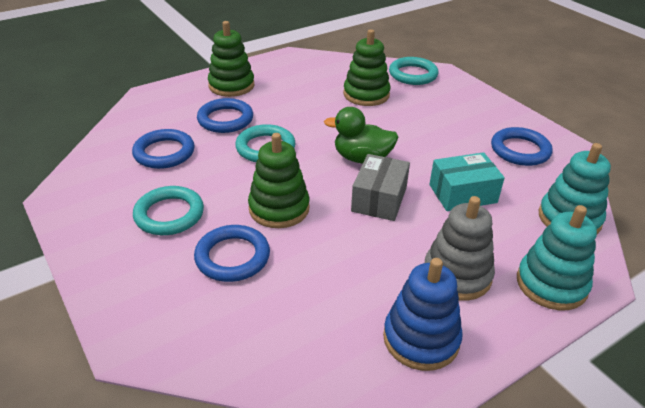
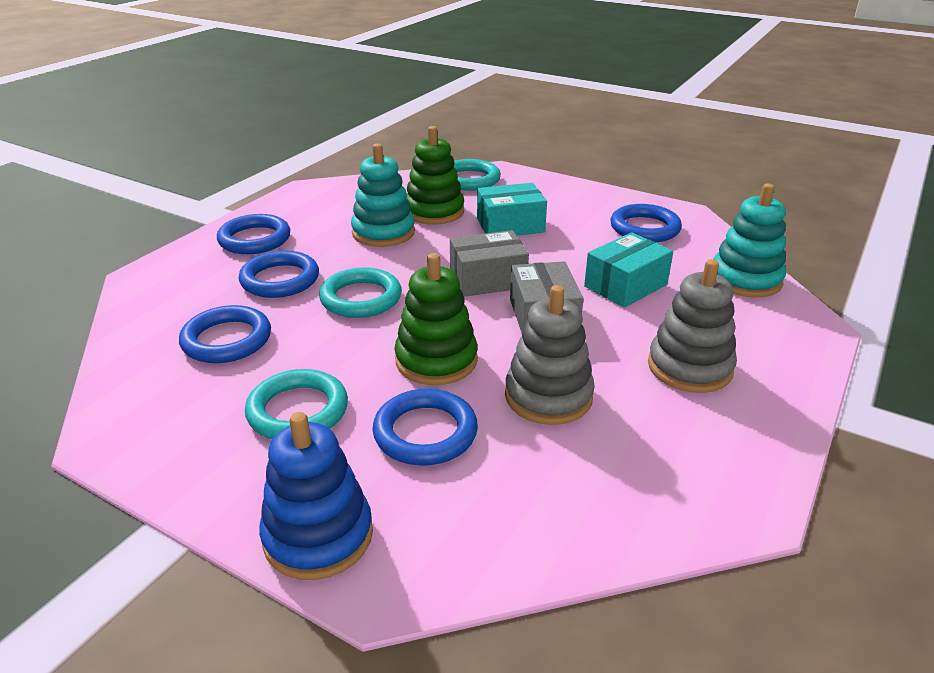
camera: 25 degrees left, 5 degrees down
(231, 85) = (255, 239): green stacking toy -> blue ring
(333, 260) = (548, 396): none -> grey stacking toy
(362, 158) = (487, 279): green duck -> grey box
(413, 120) = (510, 225): none -> turquoise box
(421, 339) = (710, 443): blue stacking toy -> blue stacking toy (318, 536)
(551, 284) = (783, 346): turquoise stacking toy -> turquoise stacking toy (383, 232)

